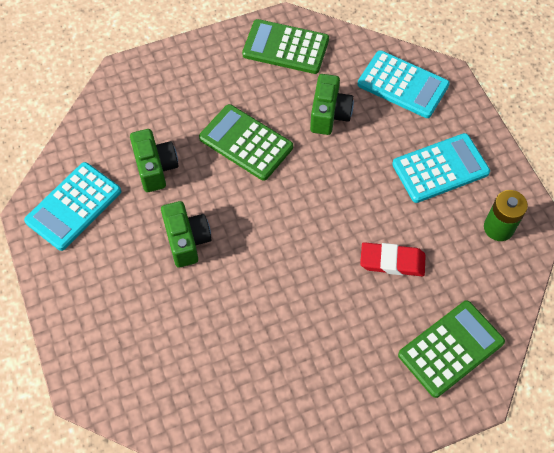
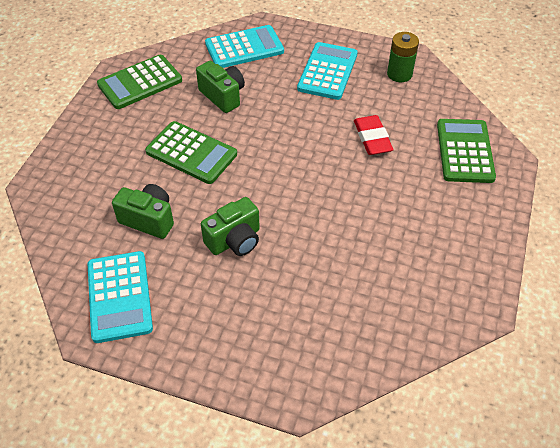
camera: 50 degrees left, 10 degrees down
(187, 241) = (235, 240): green camera -> green camera turned 120 degrees clockwise
(246, 142) = (191, 153): green calculator -> green calculator turned 135 degrees counterclockwise
(392, 261) = (372, 138): red eraser -> red eraser turned 60 degrees counterclockwise

